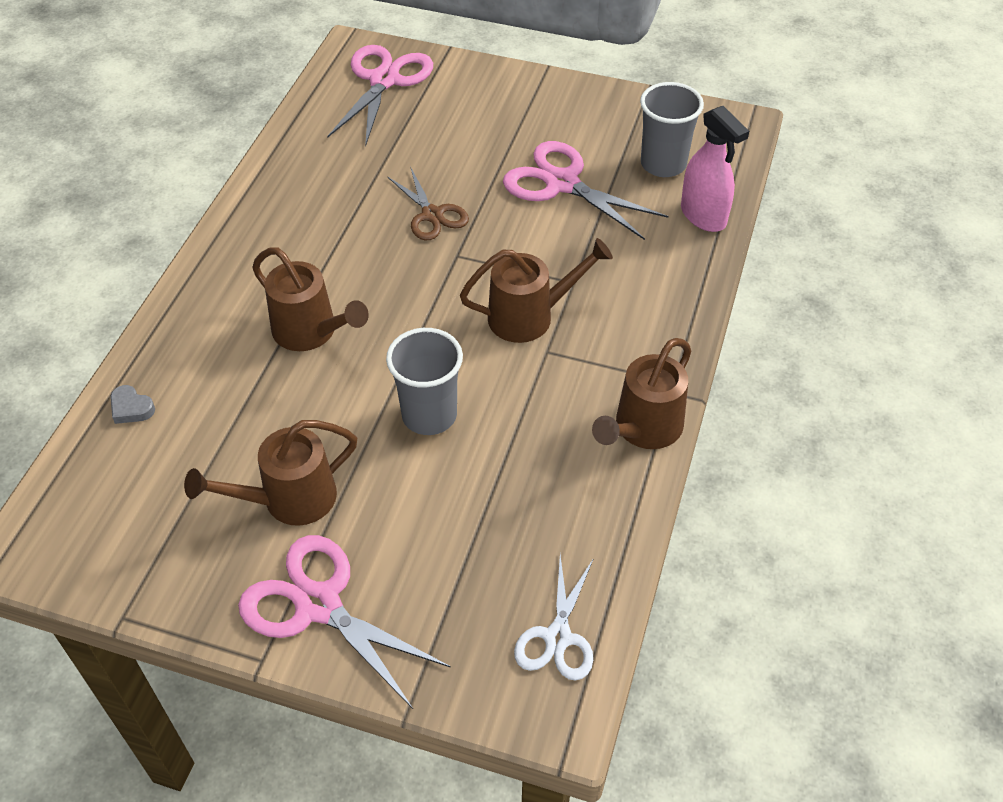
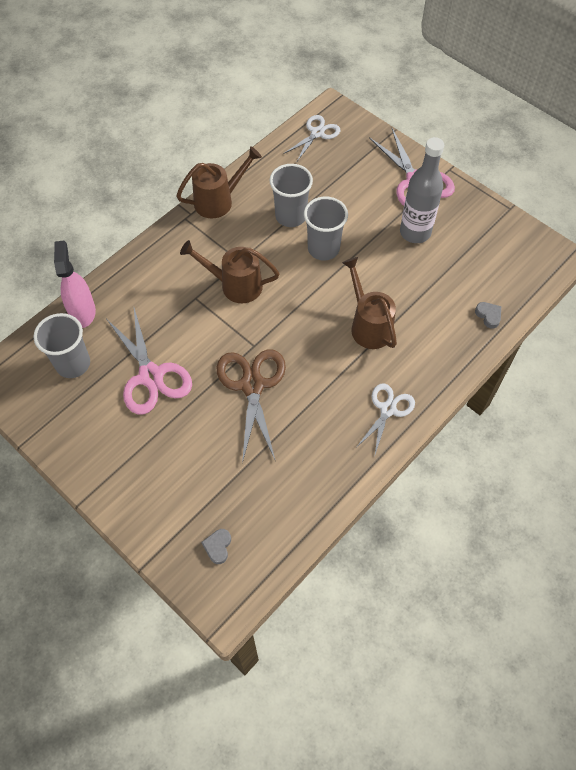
camera: 155 degrees left, 10 degrees up
(247, 247) = (388, 409): none -> white scissors
(288, 500) = (415, 232): brown watering can -> grey bottle
(384, 80) = (218, 547): pink scissors -> grey heart
(432, 215) = (252, 385): brown scissors -> brown scissors, size x1.59
(511, 448) = (290, 216): none -> grey cup

